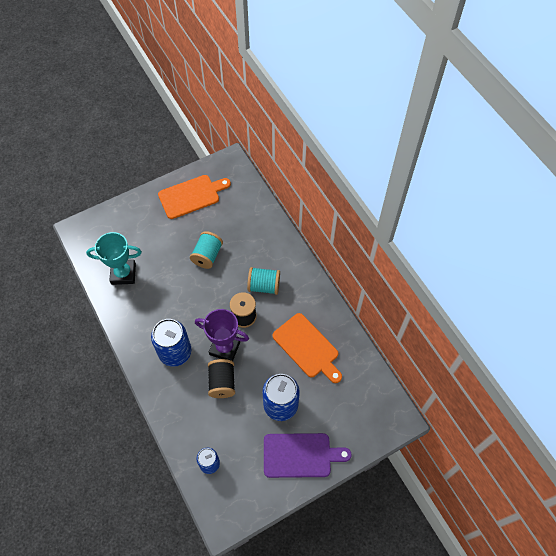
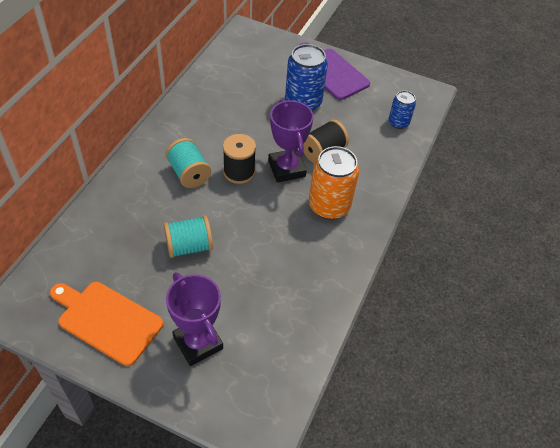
camera: 130 degrees left, 10 degrees down
(123, 274) = (283, 320): turquoise trophy -> none
(145, 227) = (198, 343): none -> purple trophy
(175, 352) = (329, 206): blue can -> orange can
(307, 347) = (230, 109): orange cutting board -> none

